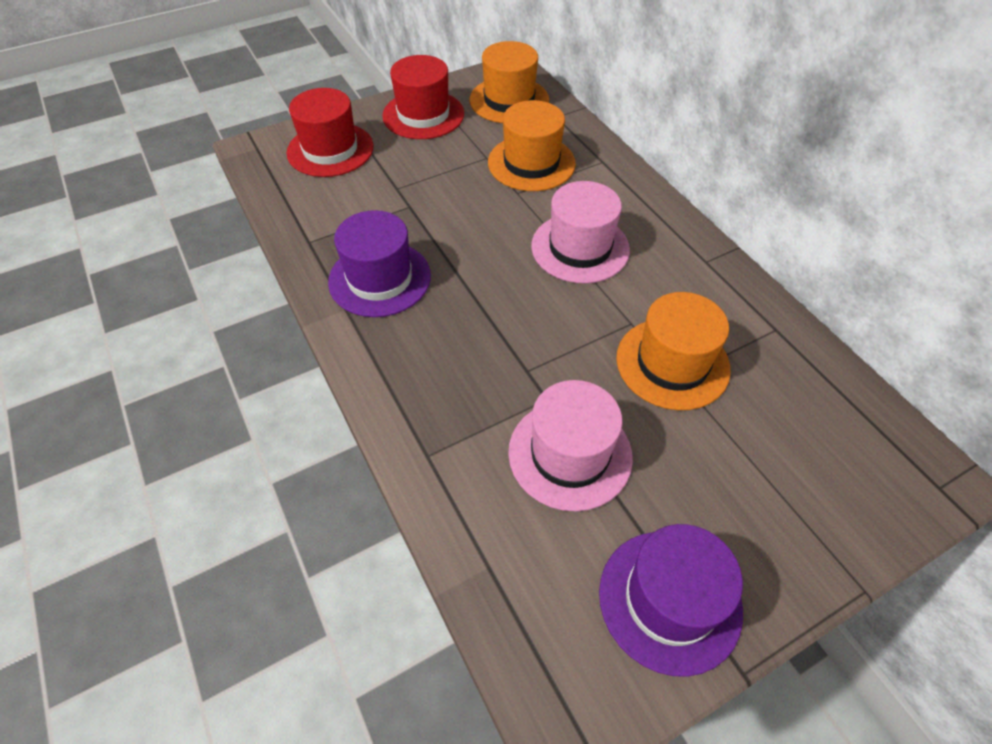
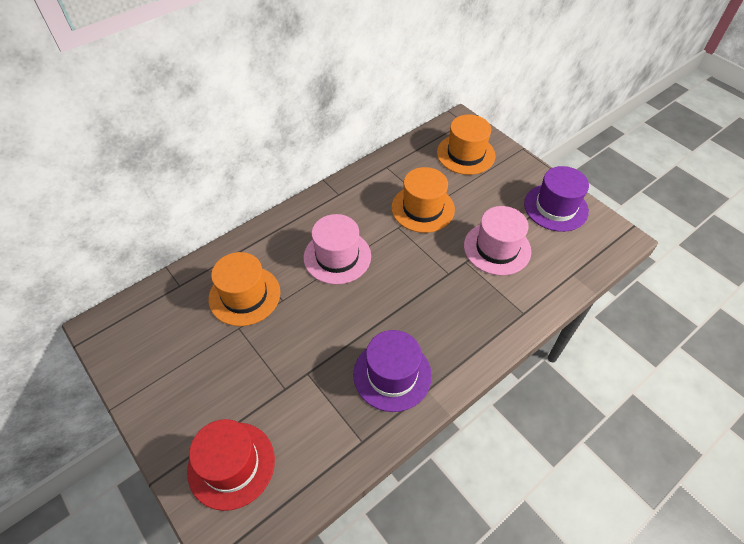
camera: 100 degrees left, 0 degrees up
(423, 115) = (173, 391): red hat -> none
(509, 100) = (152, 323): orange hat -> orange hat (465, 154)

